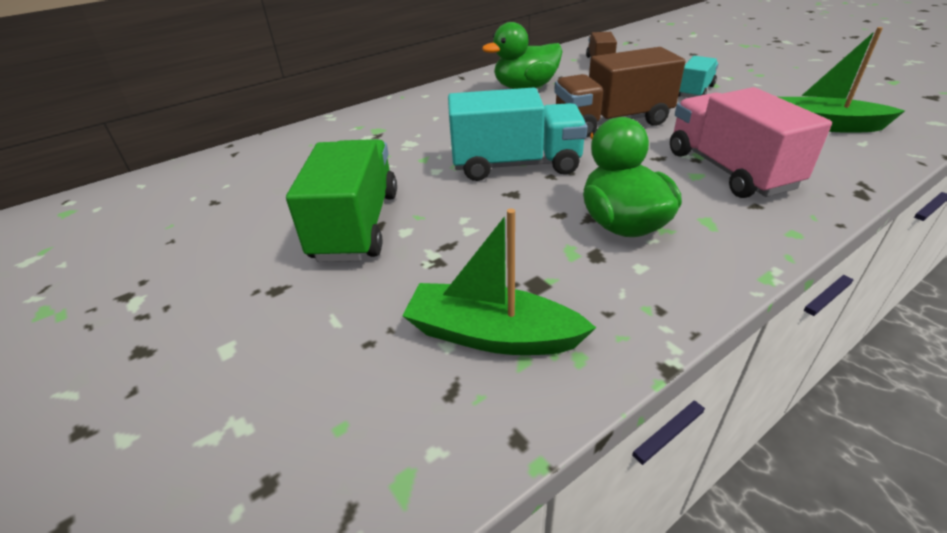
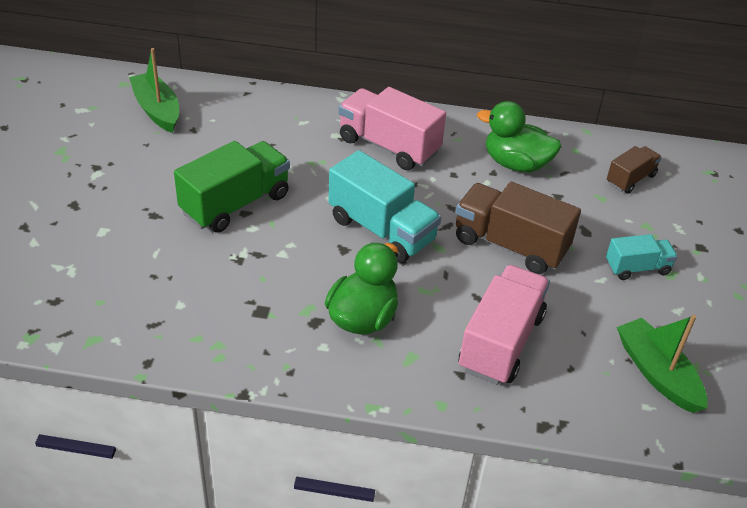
camera: 40 degrees right, 5 degrees up
(422, 122) = (388, 146): none -> pink truck
(491, 335) = (203, 316): green boat -> green boat (157, 110)

